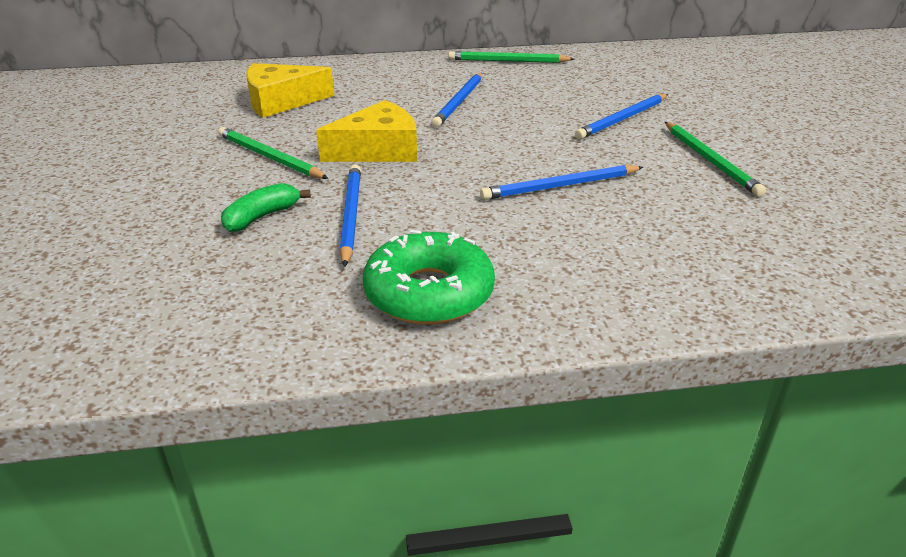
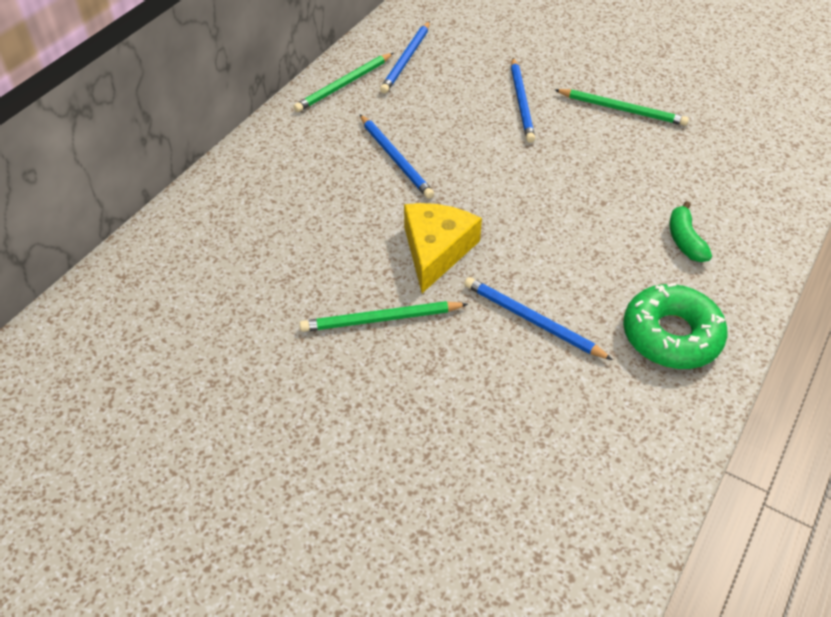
camera: 50 degrees left, 15 degrees up
(261, 217) = (487, 371): green banana -> green banana (685, 240)
(281, 101) = (264, 258): yellow cheese -> none
(561, 186) = (591, 195): blue pencil -> blue pencil (406, 59)

